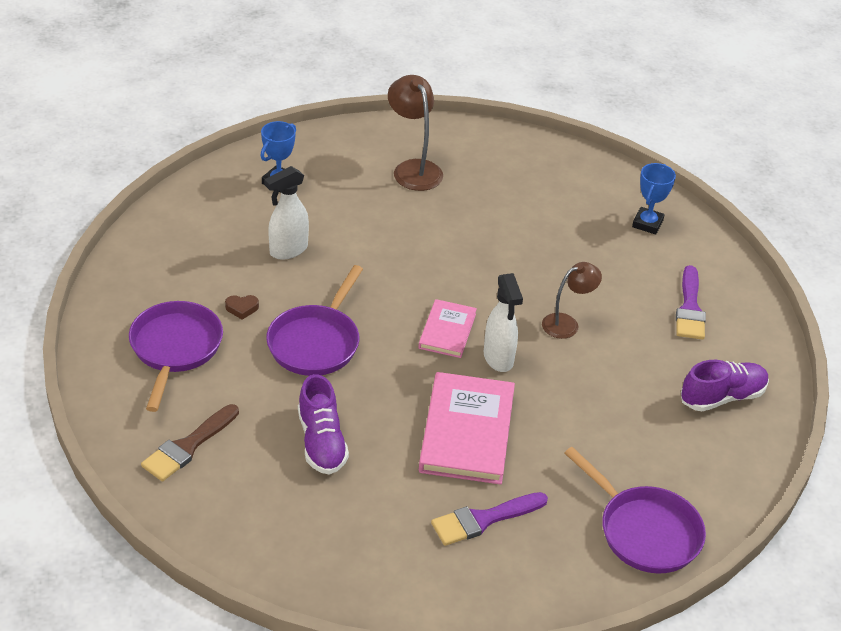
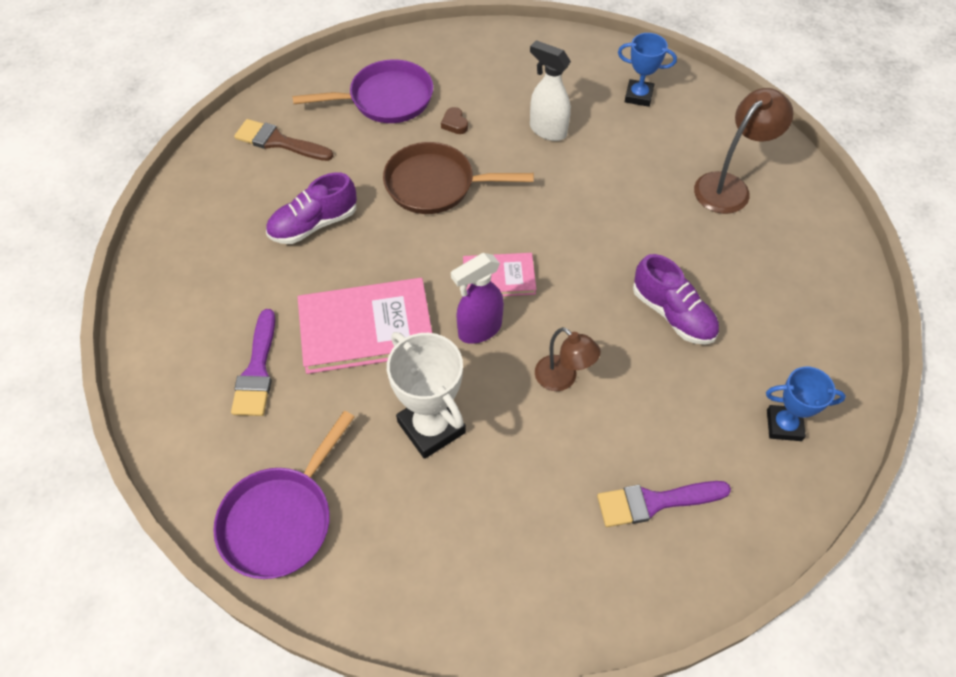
camera: 75 degrees right, 15 degrees up
(316, 342) = (435, 185): purple pan -> brown pan
(483, 519) = (257, 370): purple brush -> purple brush turned 135 degrees counterclockwise
(498, 359) = (479, 330): white spray bottle -> purple spray bottle
(586, 414) = (431, 427): none -> white trophy
(722, 397) = (516, 566): purple shoe -> purple shoe (672, 314)

